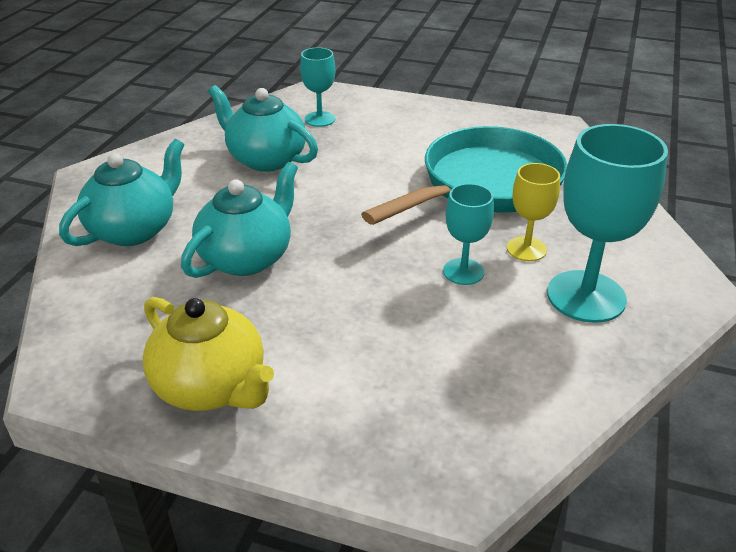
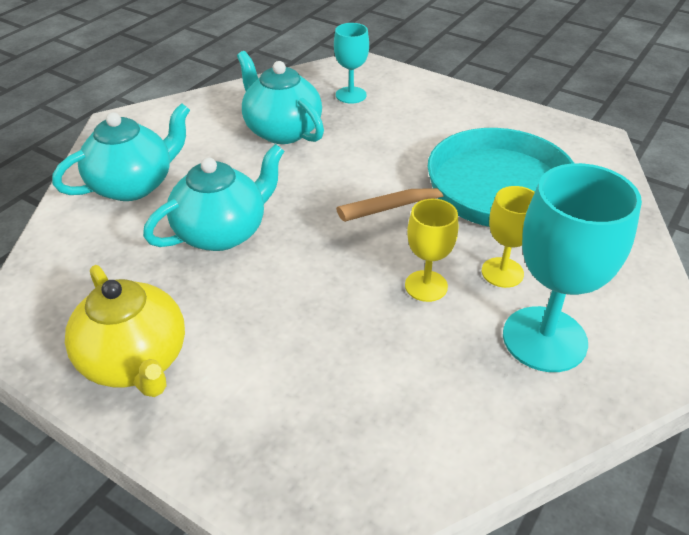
camera: 15 degrees right, 5 degrees up
(463, 271) = (426, 286): turquoise goblet -> yellow goblet

